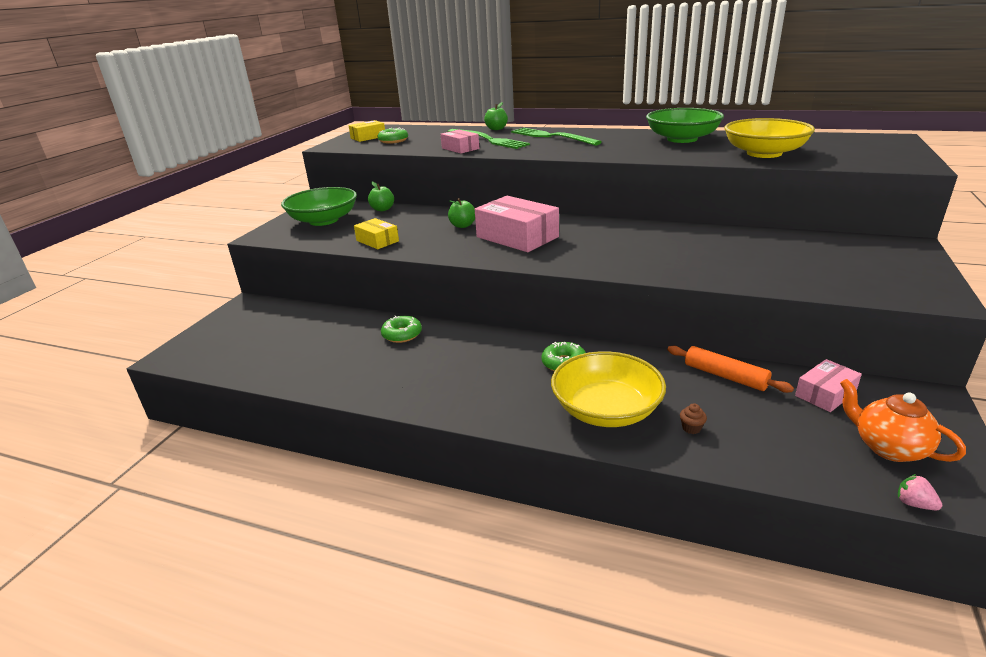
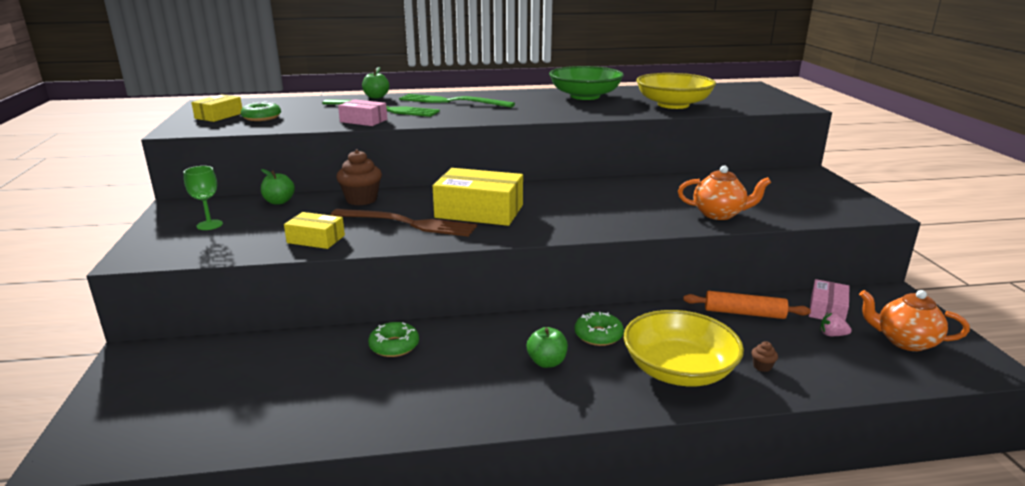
camera: 30 degrees left, 5 degrees down
(323, 220) = (209, 225): green bowl -> green goblet
(439, 215) = (361, 199): none -> brown cupcake
(452, 238) = (407, 223): none -> brown fork
(462, 225) = (403, 207): green apple -> green apple (547, 362)
(517, 237) = (479, 211): pink box -> yellow box
(740, 272) = (719, 214): none -> orange teapot
(914, 504) = (958, 380): pink strawberry -> pink strawberry (832, 335)

